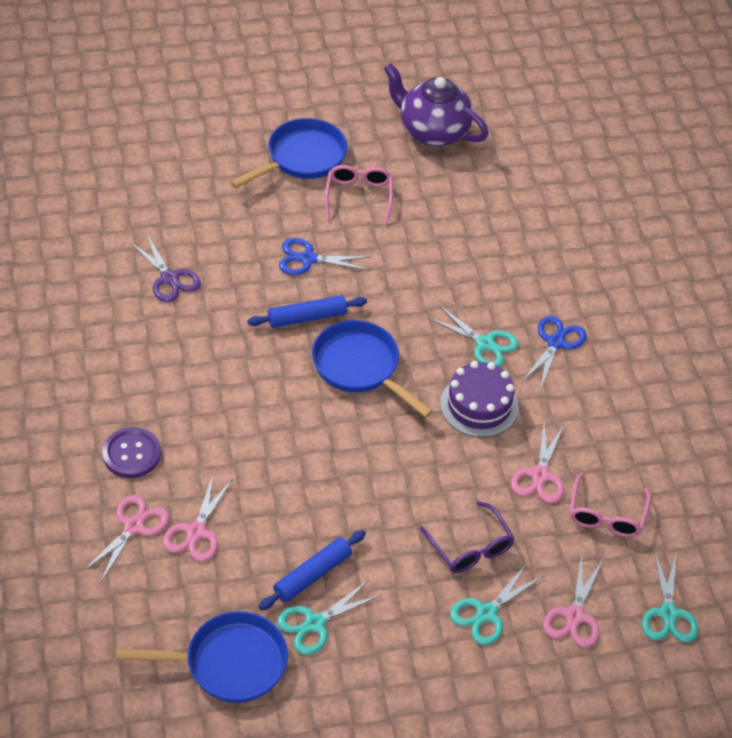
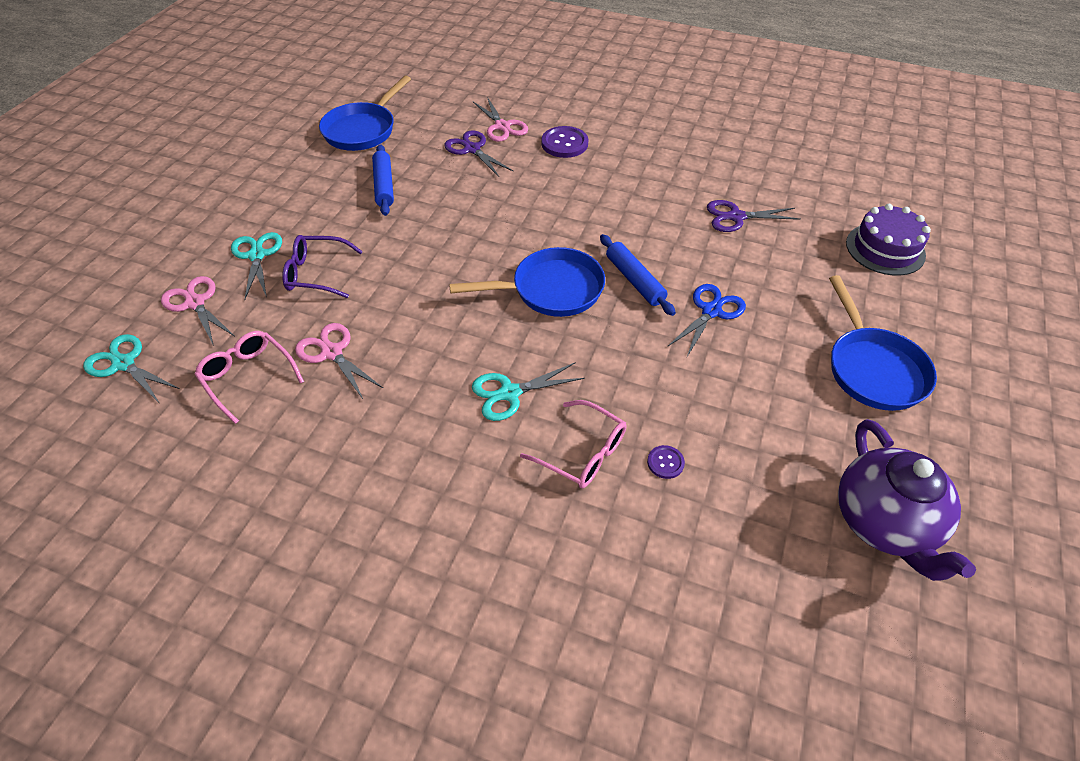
camera: 125 degrees right, 0 degrees up
(196, 532) = (472, 149): pink scissors -> purple scissors
(307, 317) = (634, 280): blue rolling pin -> blue rolling pin turned 45 degrees counterclockwise
(314, 623) = (348, 172): turquoise scissors -> none
(359, 196) = (787, 390): pink glasses -> pink glasses (582, 453)
(433, 131) = (884, 523): purple teapot -> purple teapot turned 105 degrees clockwise
(472, 239) = (665, 462): none -> purple button
(479, 405) = (442, 350): purple cake -> purple cake (885, 249)
(556, 342) = (464, 456): blue scissors -> none

